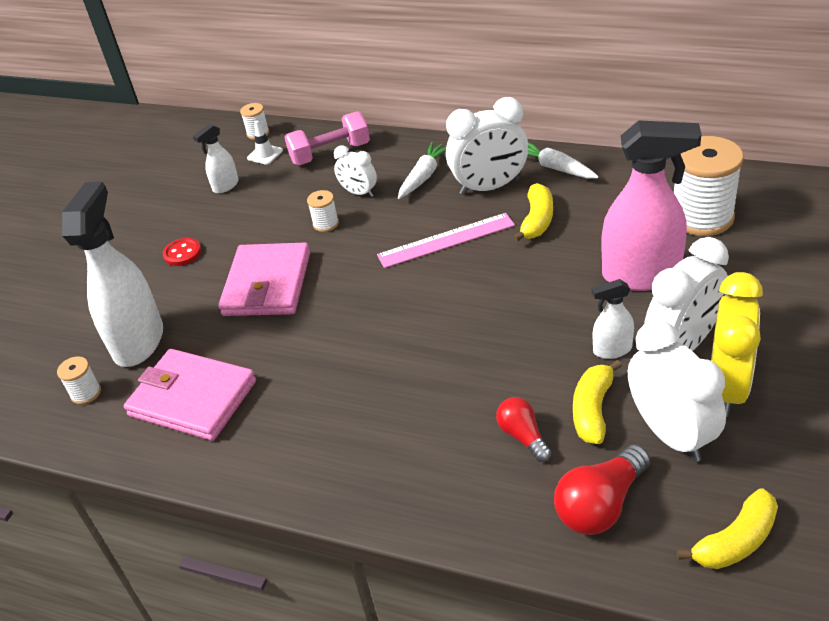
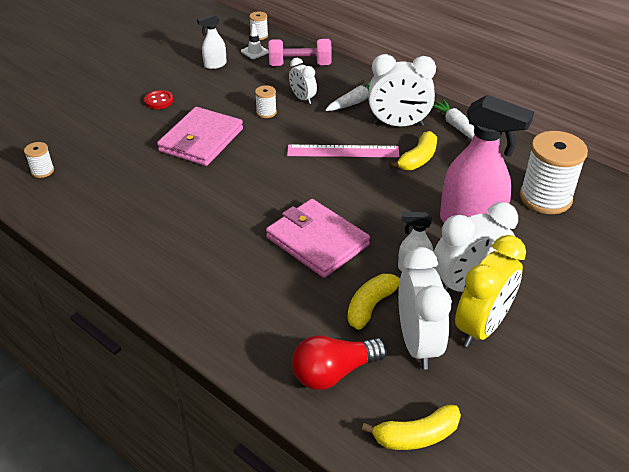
camera: 15 degrees right, 0 degrees up
(139, 341) = (95, 149): white spray bottle -> none
(193, 398) = (106, 198): pink wallet -> pink wallet (317, 241)
(523, 436) = (310, 305): red light bulb -> none

